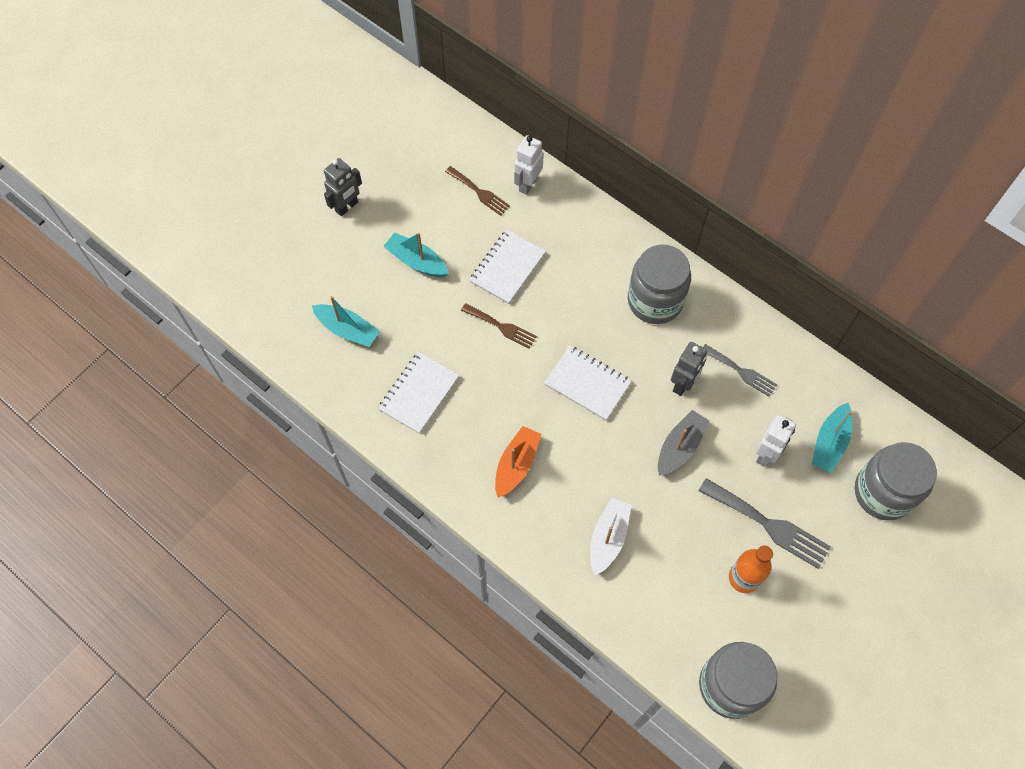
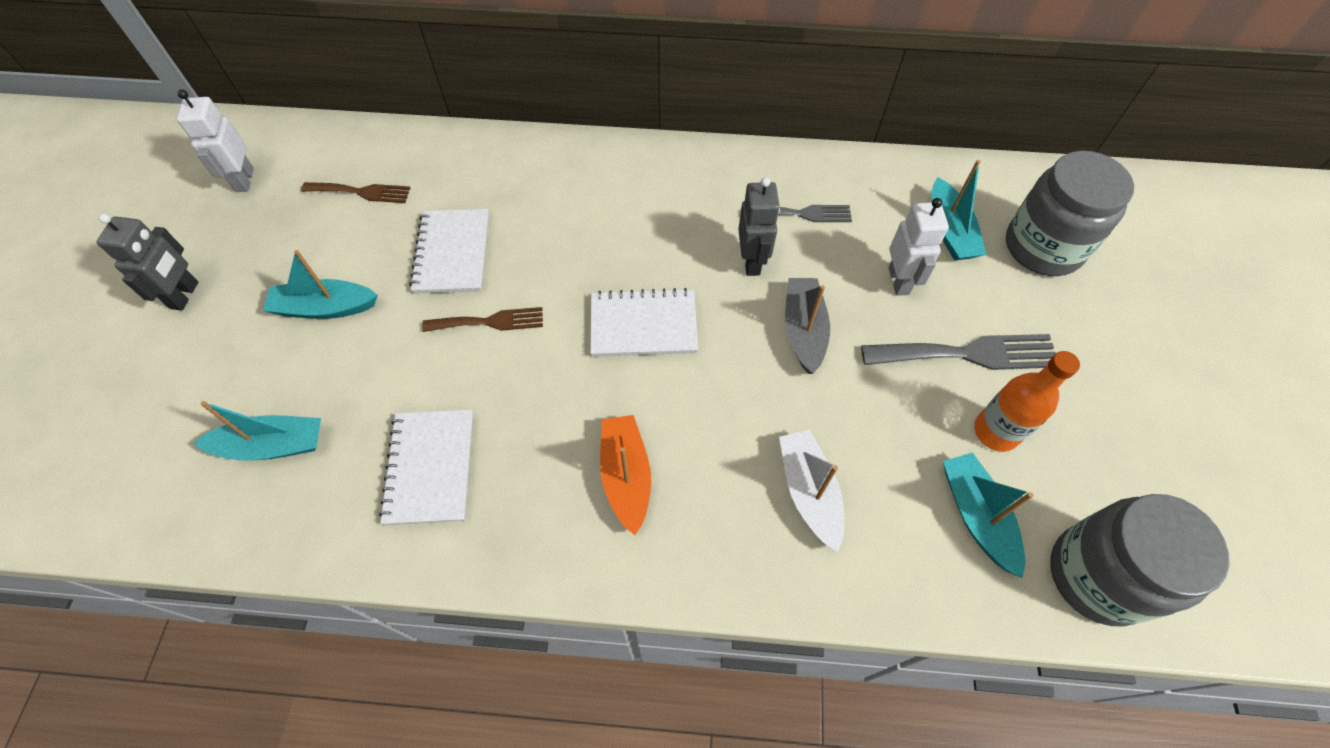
camera: 35 degrees left, 5 degrees down
(528, 184) = (417, 155): white robot -> white robot (244, 180)
(655, 300) = (653, 195): grey jar -> none
(690, 612) = (976, 516): none -> turquoise boat

